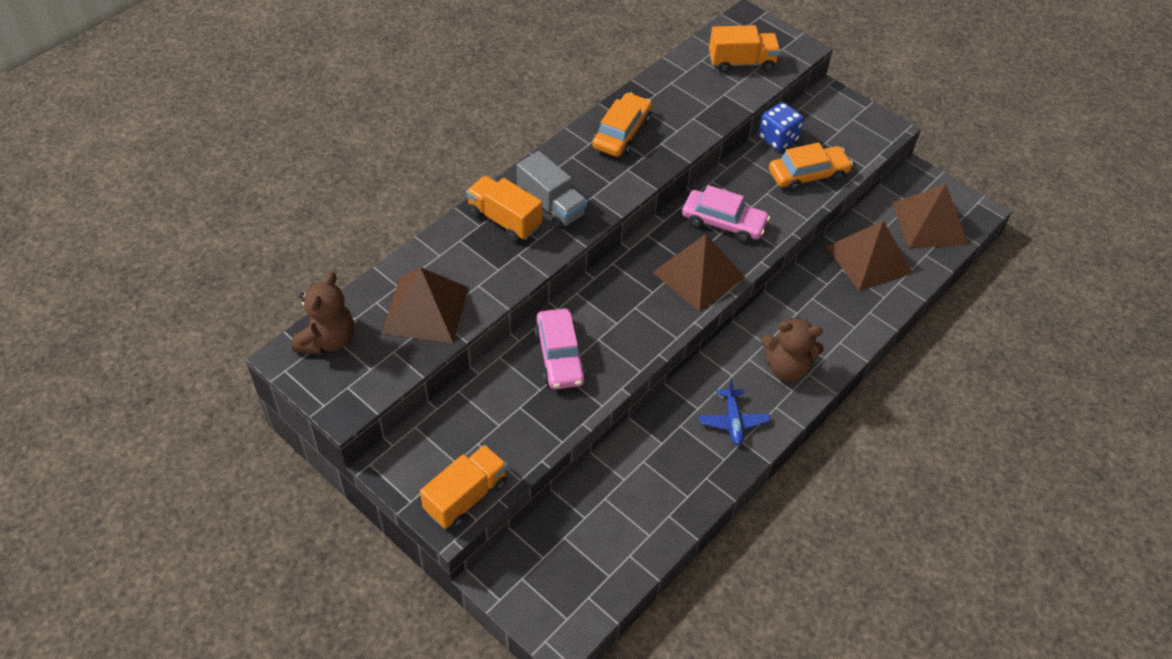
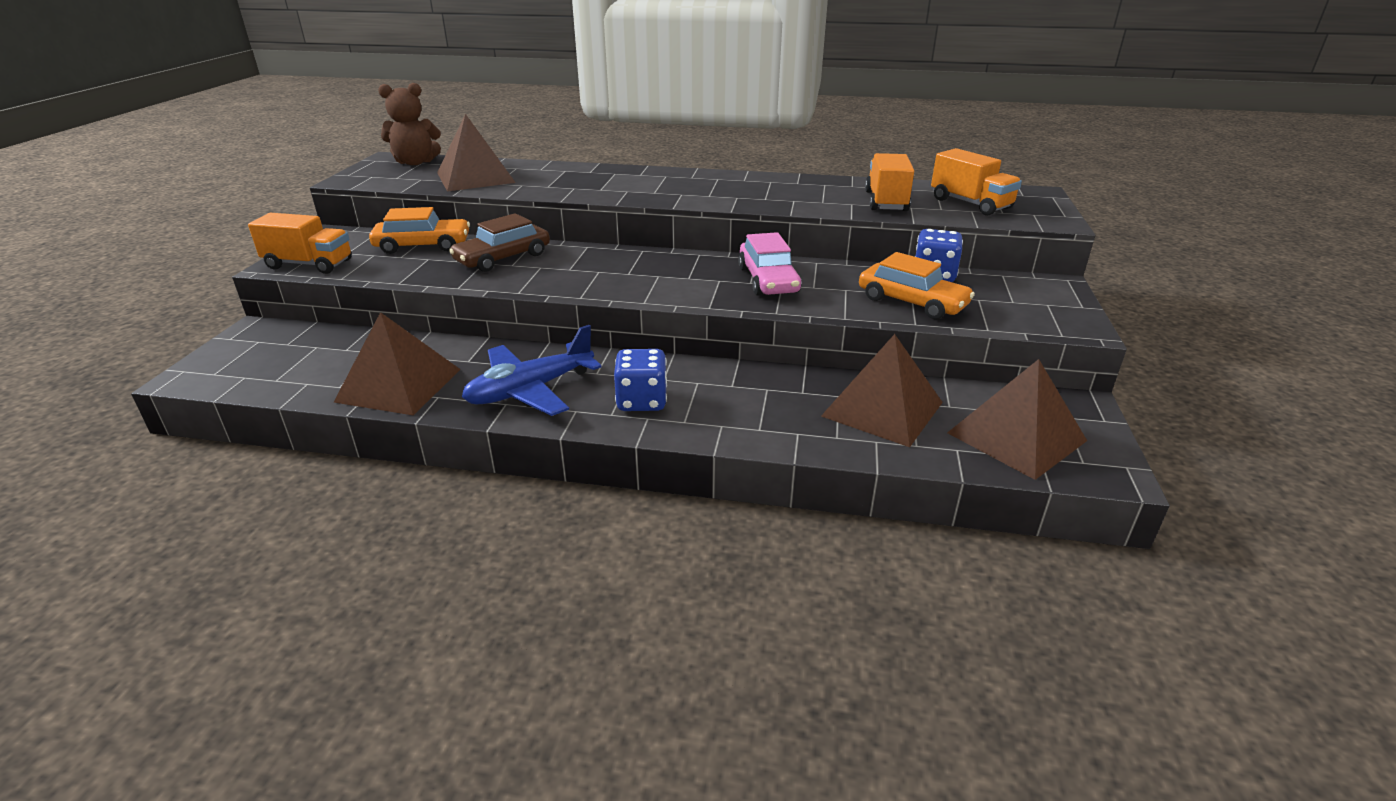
camera: 60 degrees right, 20 degrees down
(504, 220) = (607, 176): orange truck -> orange truck (886, 201)
(551, 205) = (647, 185): grey truck -> none
(559, 356) = (503, 258): pink car -> brown car
(621, 133) = (778, 186): orange car -> orange car (423, 245)
(698, 275) = (679, 286): brown pyramid -> brown pyramid (398, 385)
(733, 421) = (530, 390): blue plane -> blue plane, size x1.64
(786, 367) = (642, 401): brown teddy bear -> blue dice

